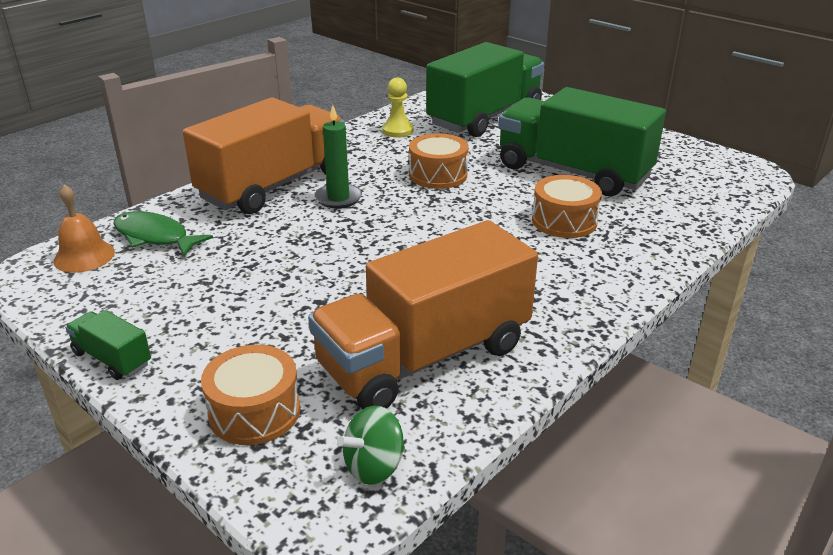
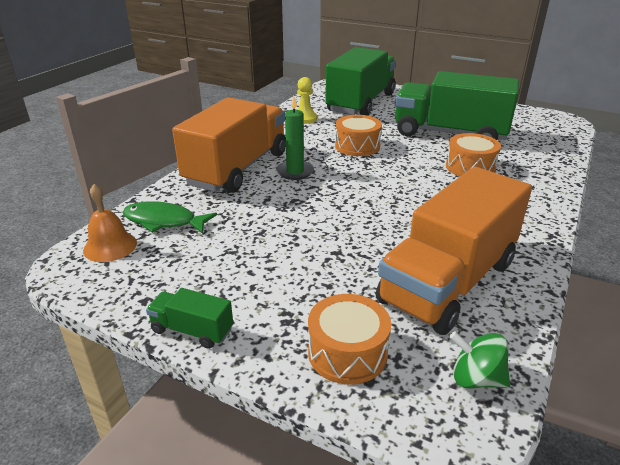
camera: 15 degrees left, 0 degrees up
(374, 466) = (476, 379): green spinning top -> green spinning top turned 75 degrees clockwise

